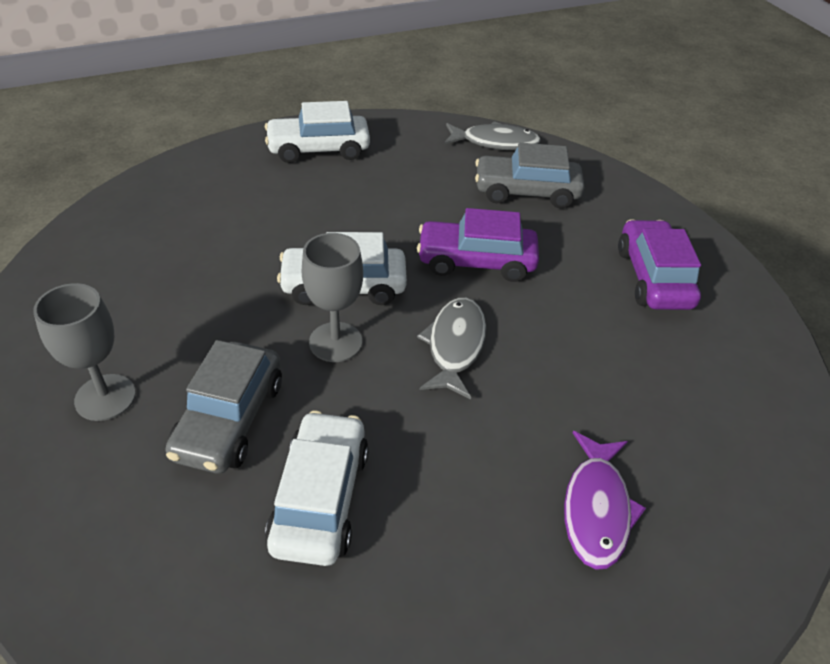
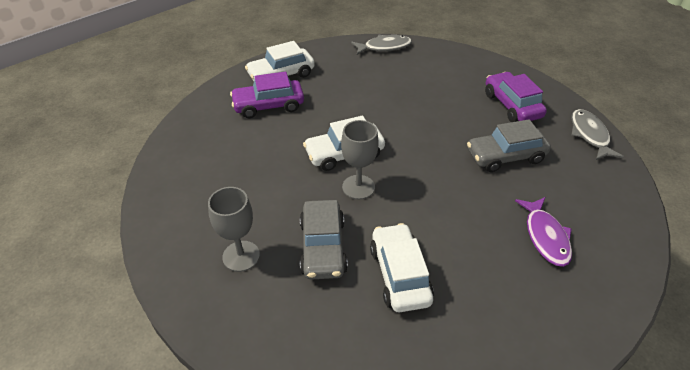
camera: 15 degrees left, 0 degrees up
(455, 346) = (426, 171): grey fish -> grey fish (589, 135)
(476, 261) = (412, 120): purple car -> purple car (268, 106)
(526, 192) = (418, 73): grey car -> grey car (505, 156)

